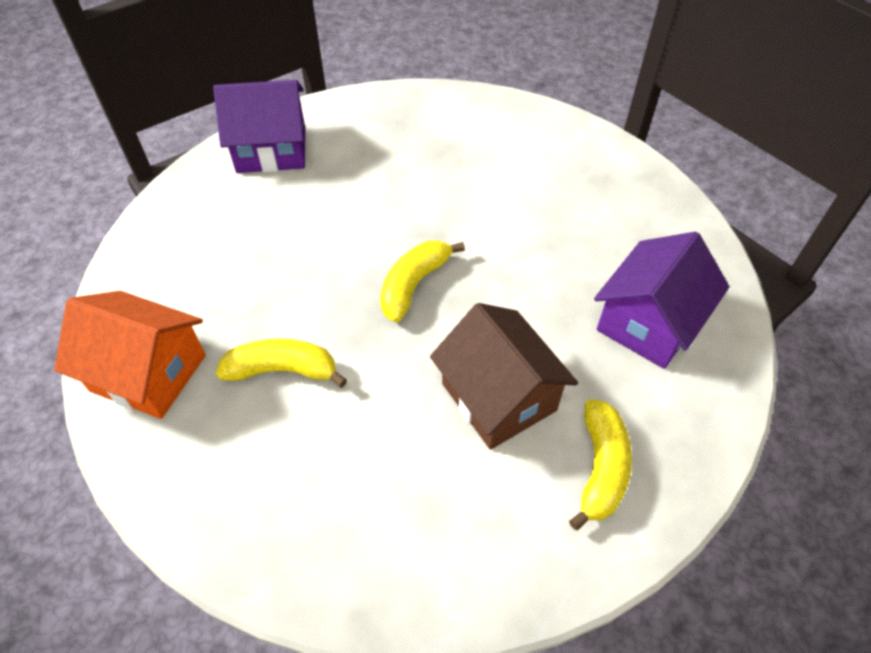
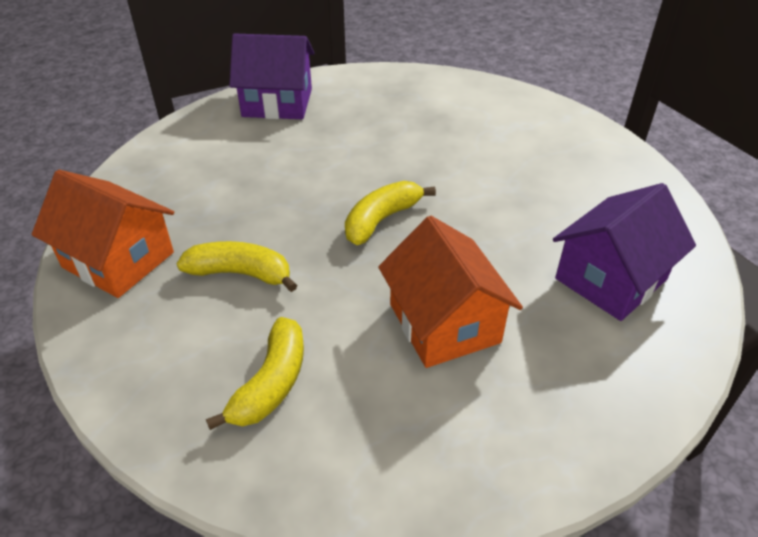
camera: 10 degrees right, 10 degrees down
(499, 397) = (444, 323): brown house -> orange house
(600, 468) = (538, 401): yellow banana -> yellow banana (271, 383)

